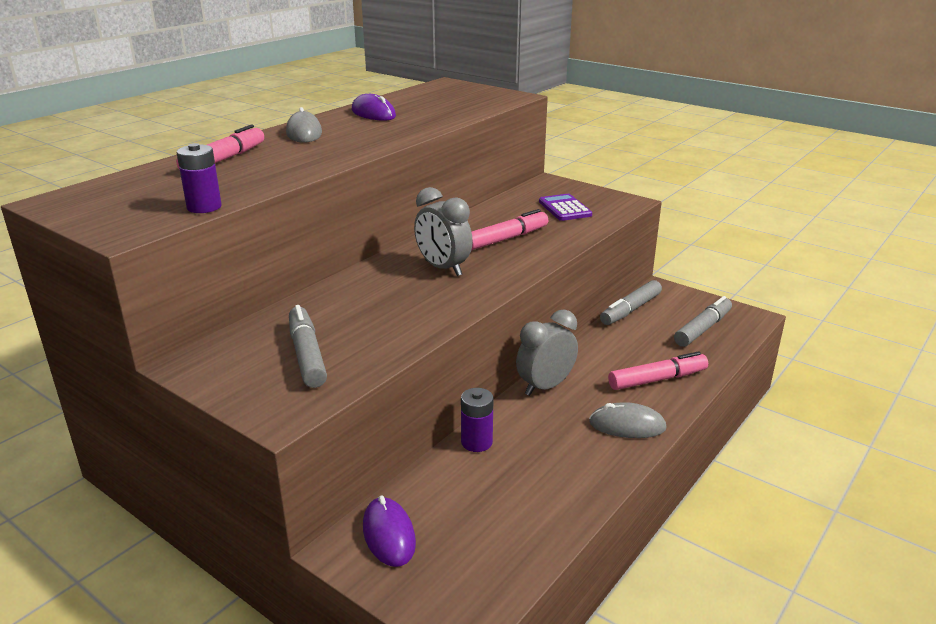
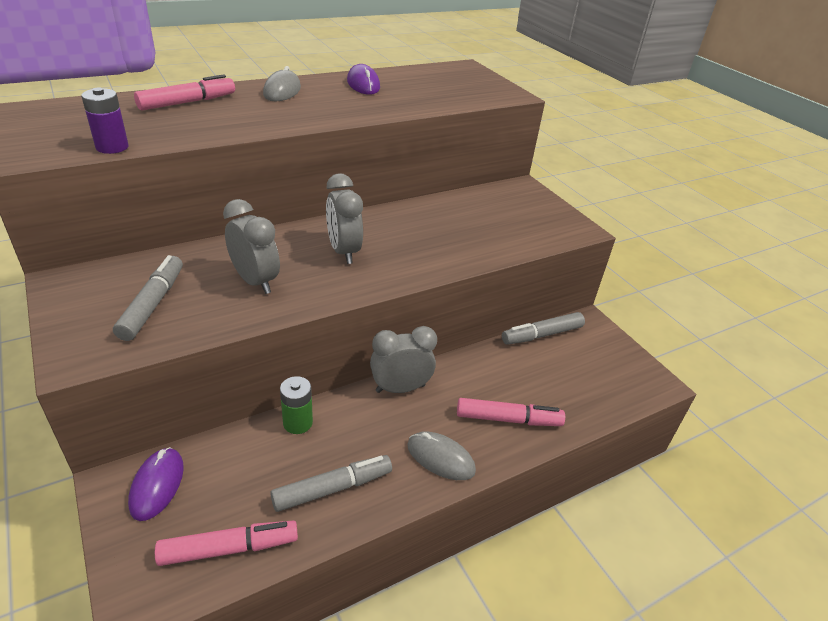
camera: 20 degrees right, 10 degrees up
(386, 311) = (255, 281): none -> grey clock
(476, 442) = (297, 423): purple battery -> green battery
(506, 239) = (428, 237): pink marker -> pink marker (229, 548)
(564, 208) = (511, 219): purple calculator -> none
(703, 329) = (596, 379): grey marker -> grey marker (333, 488)

